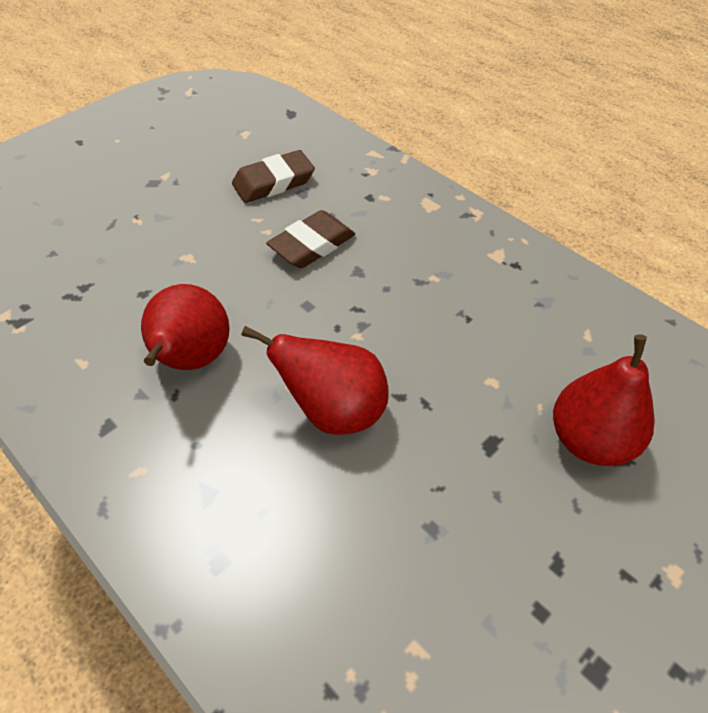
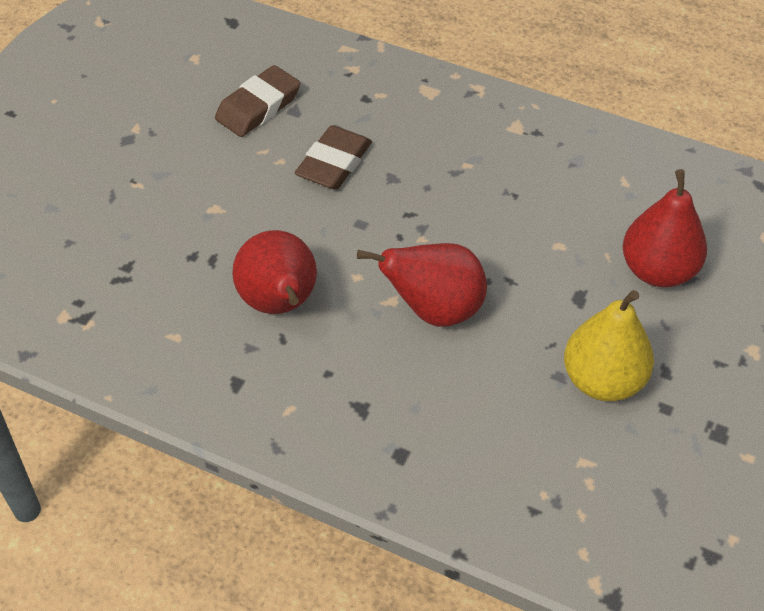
camera: 20 degrees left, 0 degrees up
(478, 550) = (603, 380): none -> yellow pear

